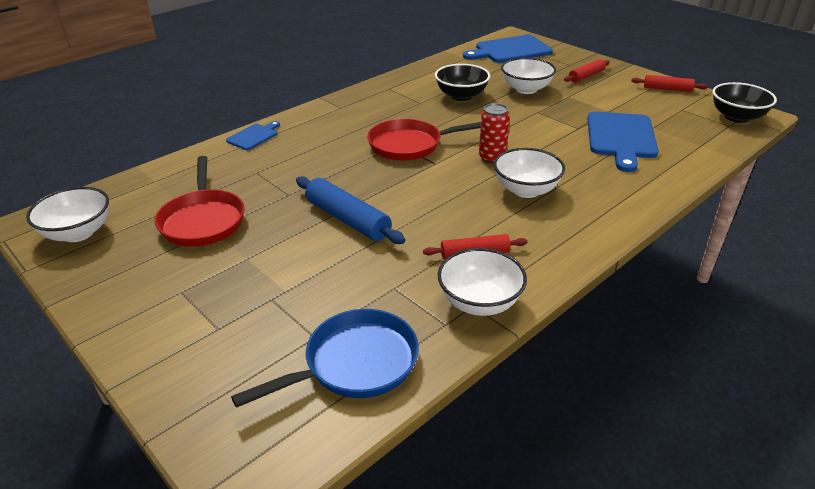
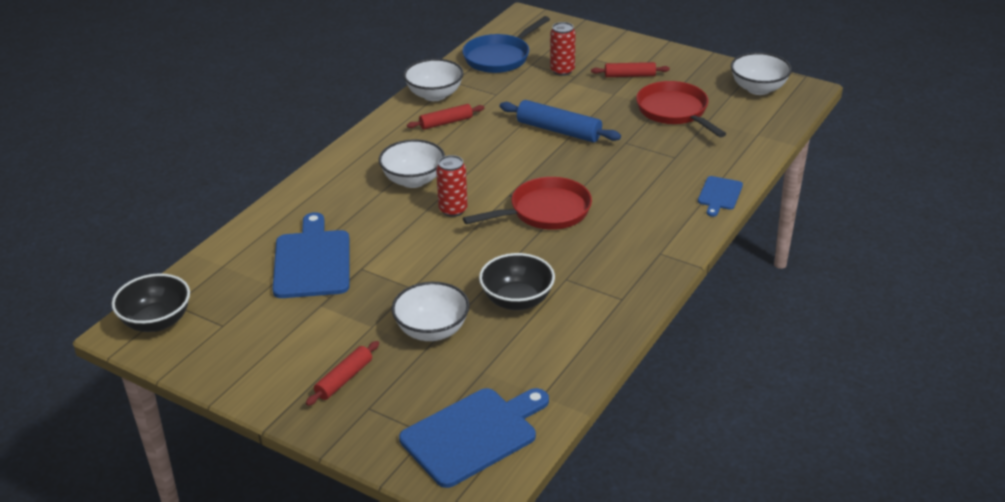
camera: 165 degrees right, 0 degrees up
(280, 312) = (562, 71): none -> red can
(667, 89) = (228, 367): red rolling pin -> red rolling pin (629, 75)

